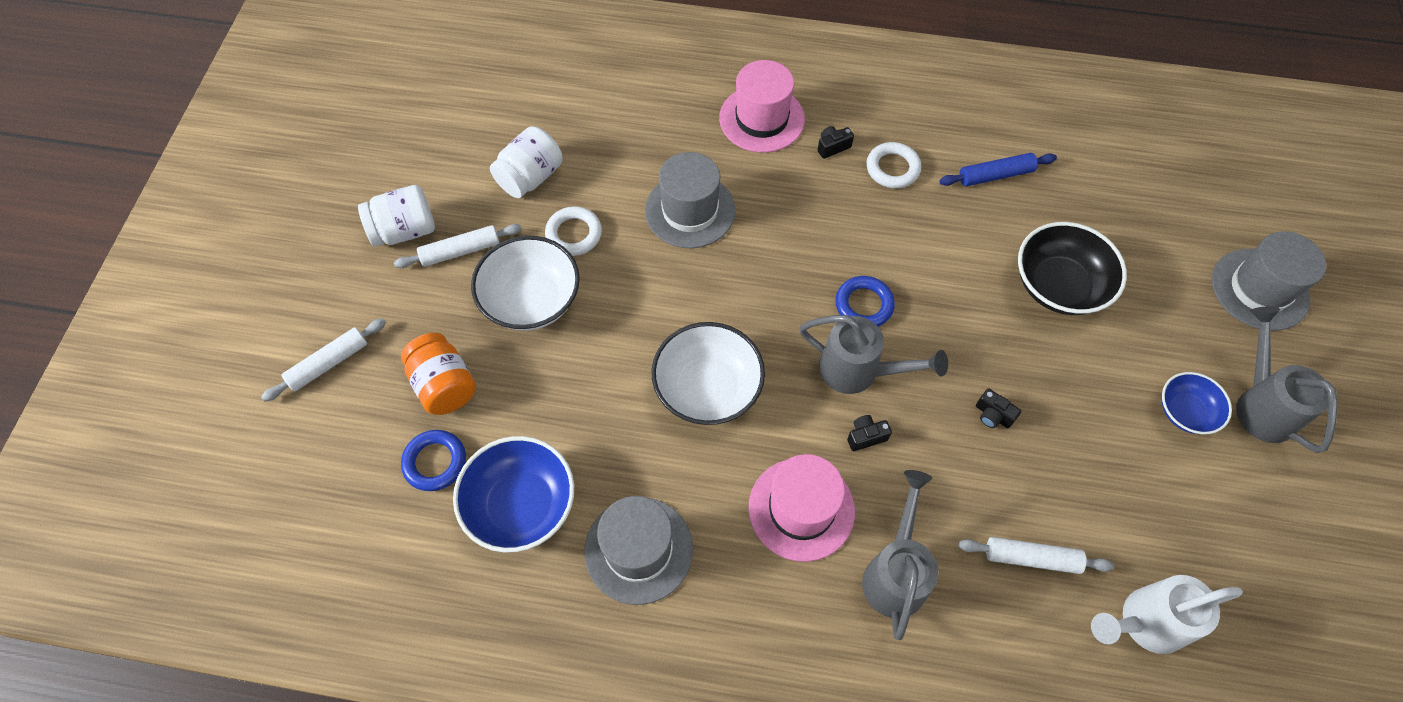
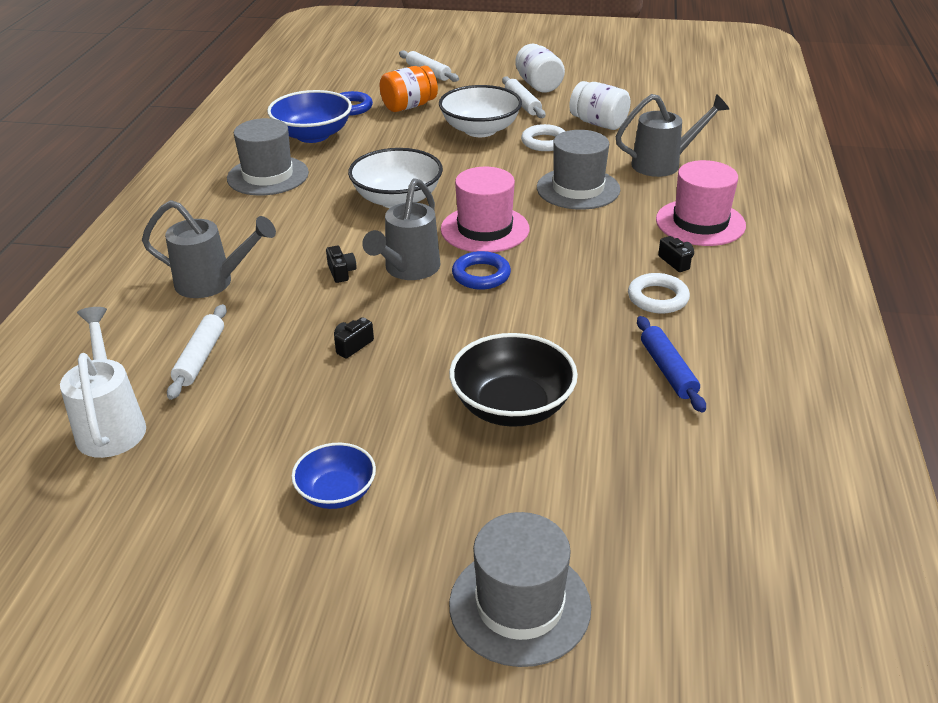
camera: 90 degrees right, 25 degrees down
(801, 509) = (281, 240): pink hat -> pink hat (485, 229)
(1260, 404) = (337, 569): grey watering can -> grey watering can (663, 164)

